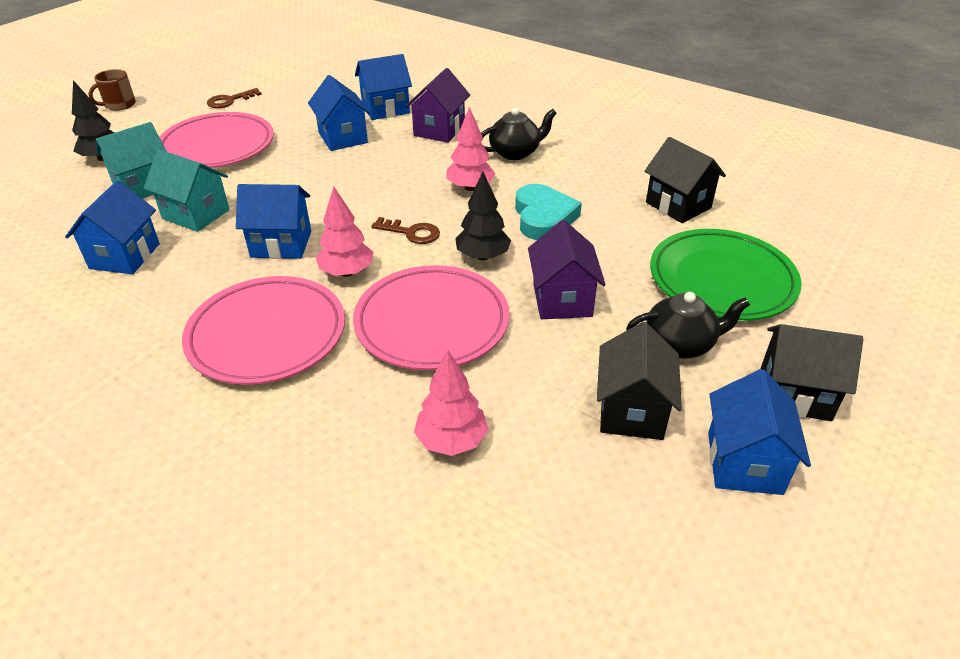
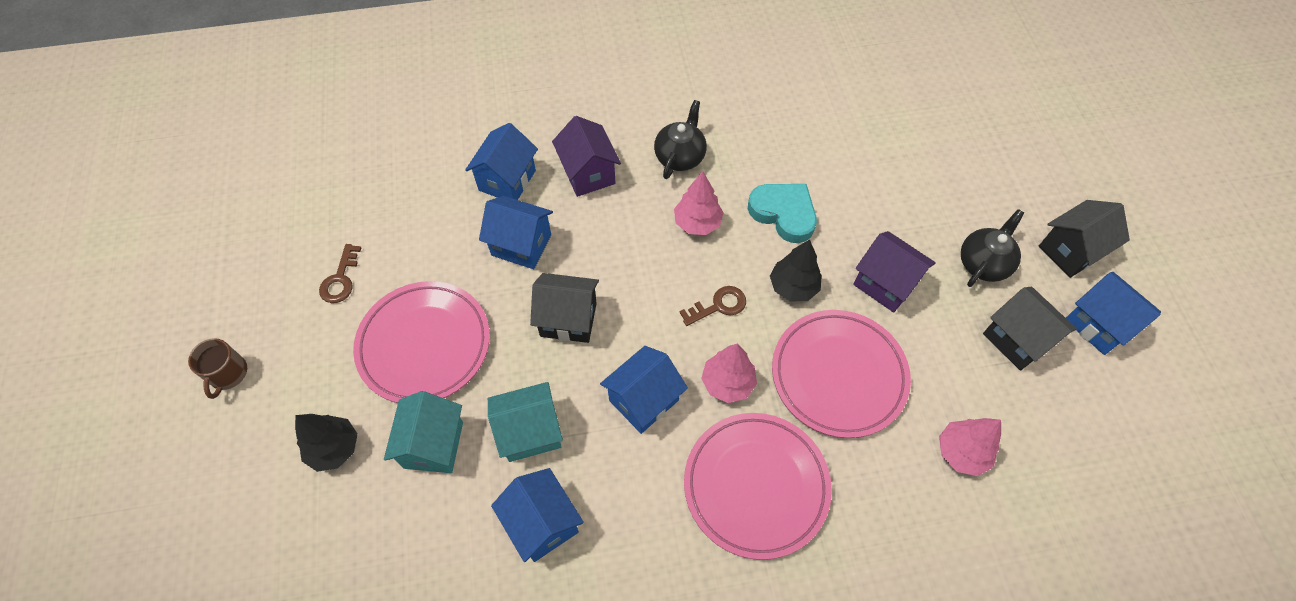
camera: 45 degrees left, 20 degrees up
(678, 205) = (849, 130): black house -> black house (568, 319)
(721, 280) = (947, 186): green plate -> none

